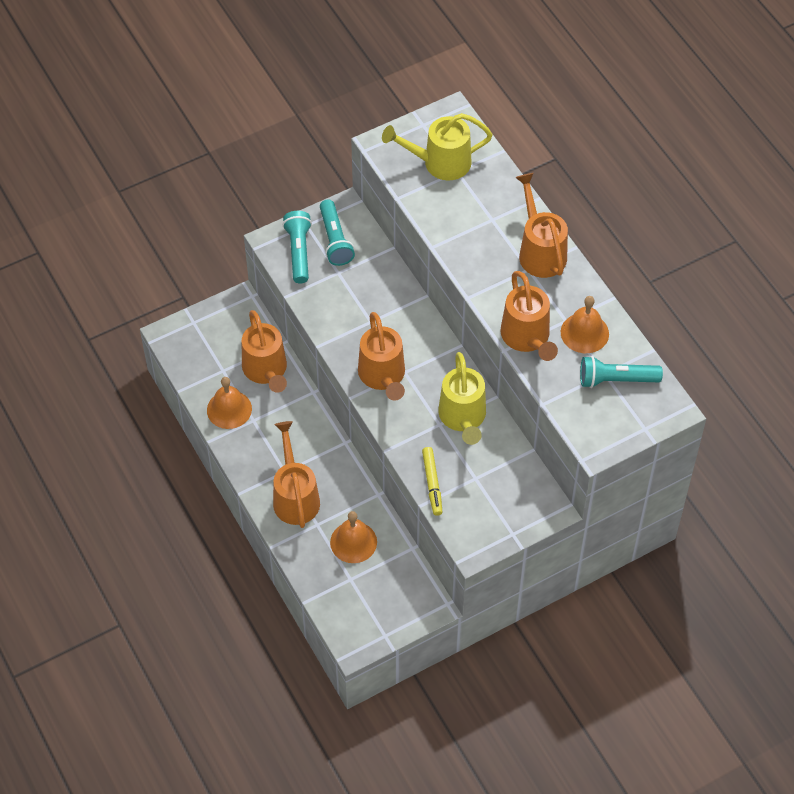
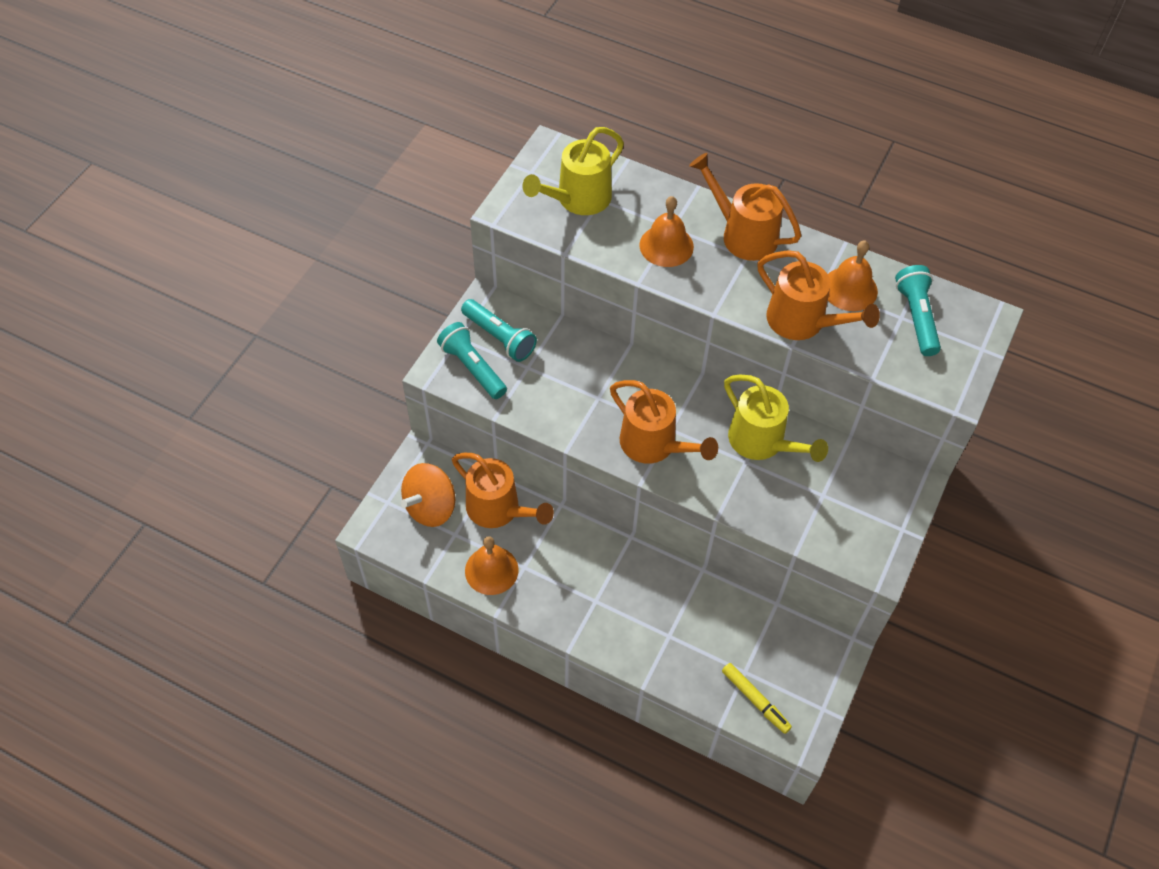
camera: 35 degrees left, 0 degrees up
(220, 342) = (431, 507): none -> orange spinning top
(295, 496) = (625, 620): orange watering can -> none
(353, 542) = (718, 632): orange bell -> orange bell (666, 245)
(432, 483) = (788, 525): yellow marker -> yellow marker (755, 700)
(616, 380) = (916, 317): turquoise flashlight -> turquoise flashlight turned 120 degrees clockwise

